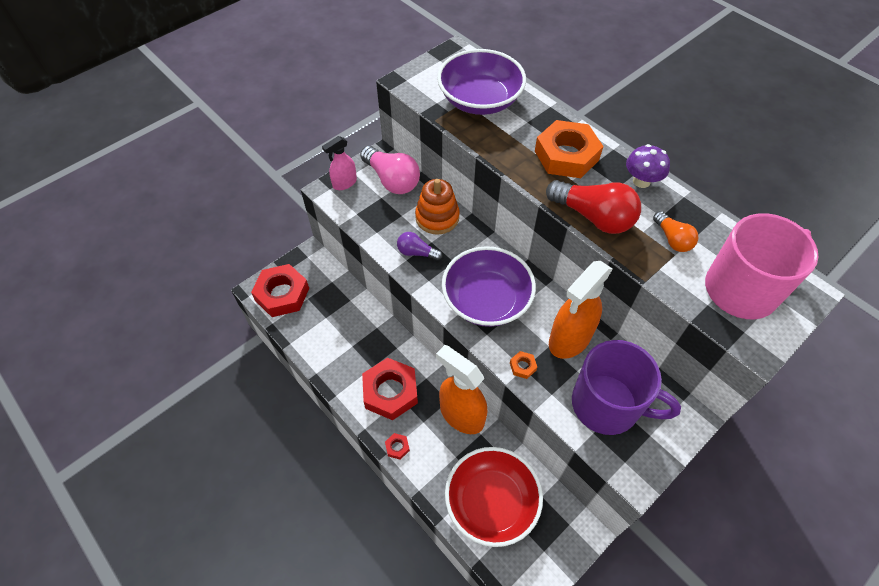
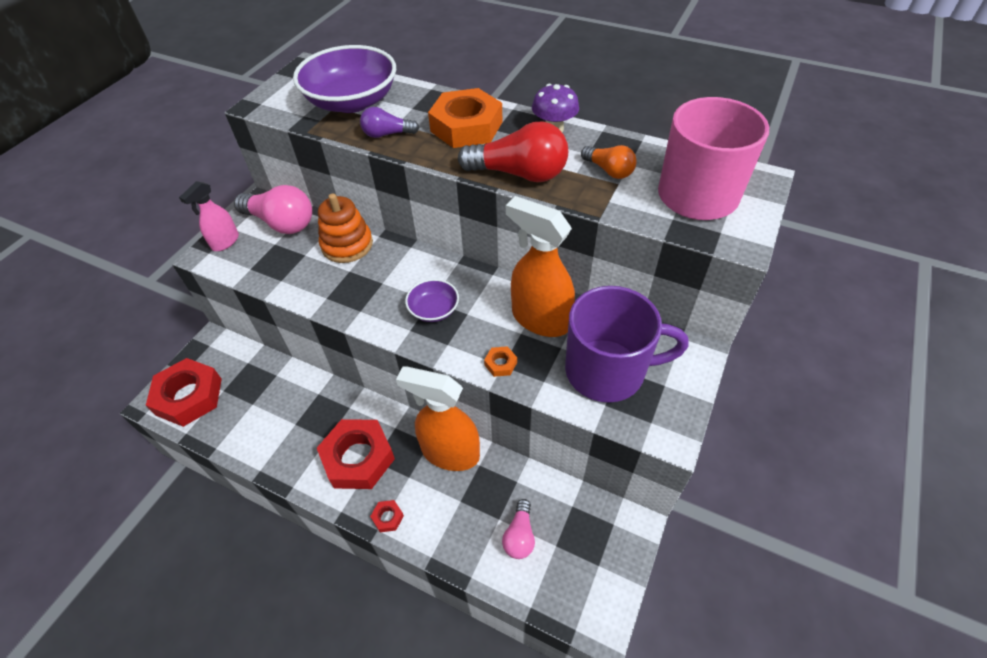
camera: 20 degrees left, 5 degrees down
(417, 253) = (336, 287): purple light bulb -> purple light bulb (387, 134)
(486, 300) = (434, 310): purple bowl -> purple bowl, size x0.49
(491, 502) = (519, 536): red bowl -> pink light bulb
(569, 339) = (540, 319): orange spray bottle -> orange spray bottle turned 105 degrees clockwise

